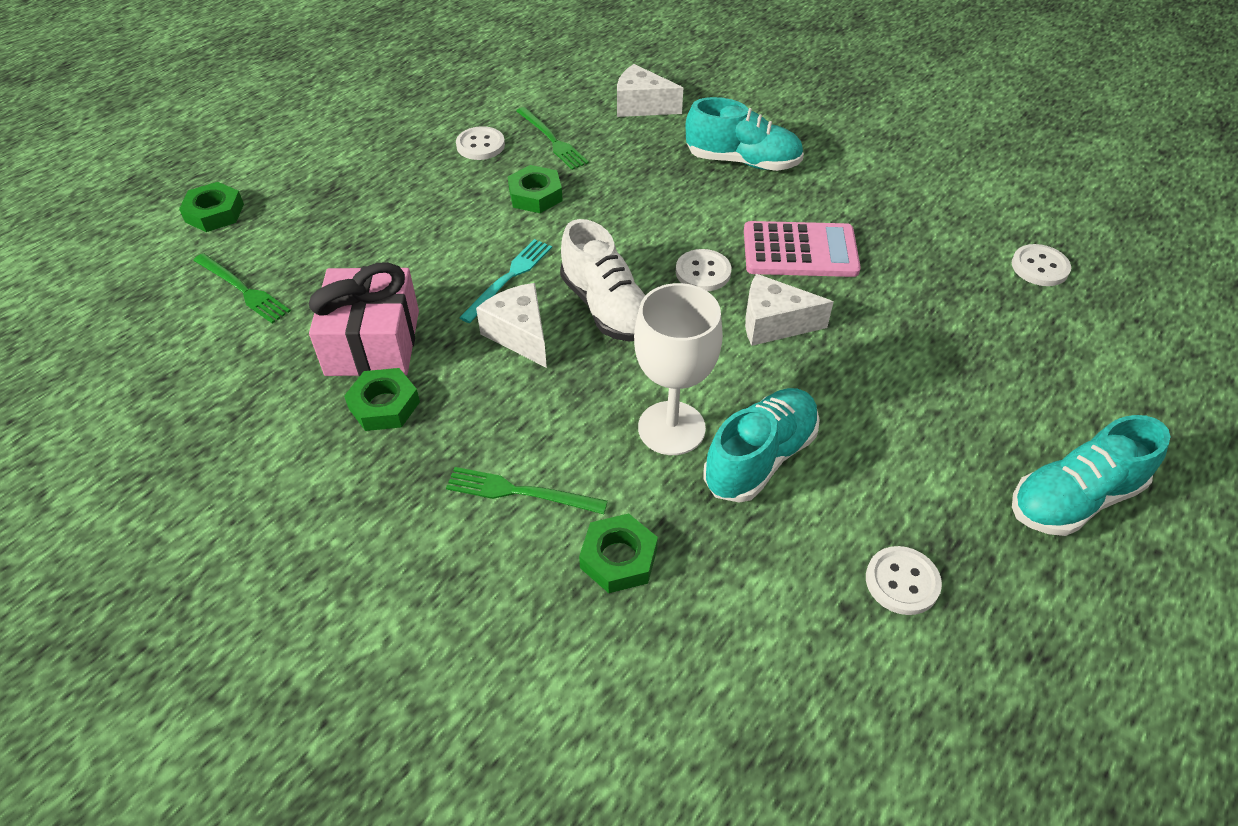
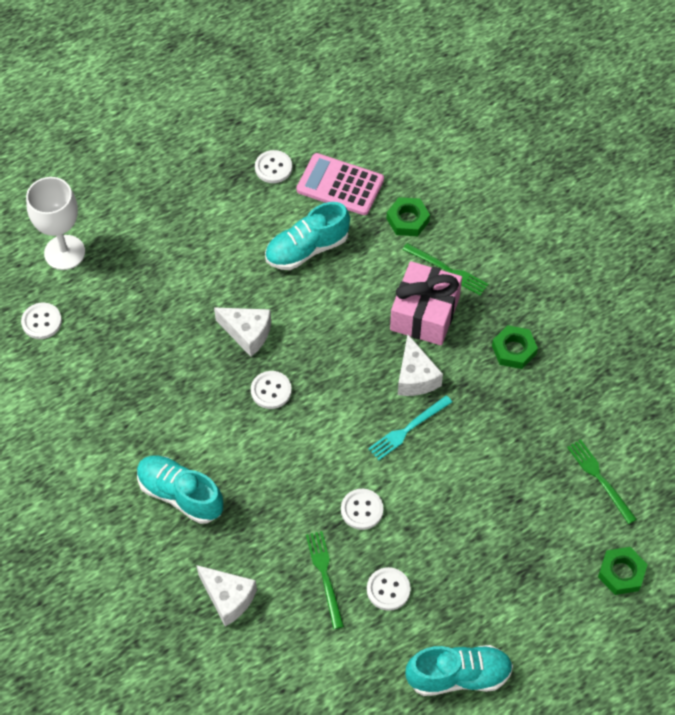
camera: 160 degrees left, 10 degrees up
(373, 342) = (513, 401): pink gift -> pink gift (424, 313)
(535, 195) = (362, 510): green nut -> white button
(606, 307) = (350, 381): white shoe -> none
(671, 428) = (347, 282): white goblet -> white goblet (64, 252)
(800, 251) = (193, 388): pink calculator -> pink calculator (340, 185)
(1073, 499) = (157, 178): turquoise shoe -> turquoise shoe (458, 676)

